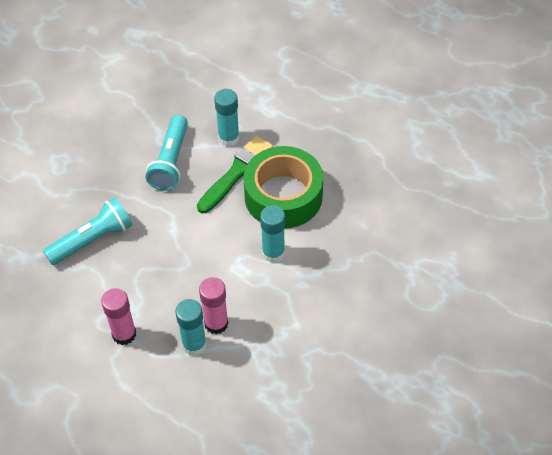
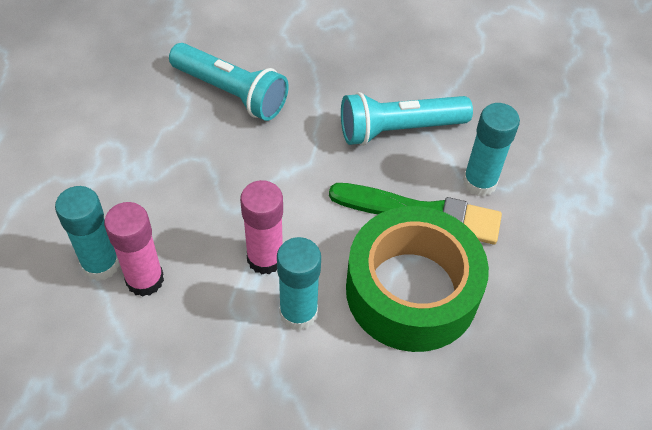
camera: 65 degrees right, 0 degrees up
(124, 334) = (95, 177): pink glue stick -> pink glue stick (265, 258)

